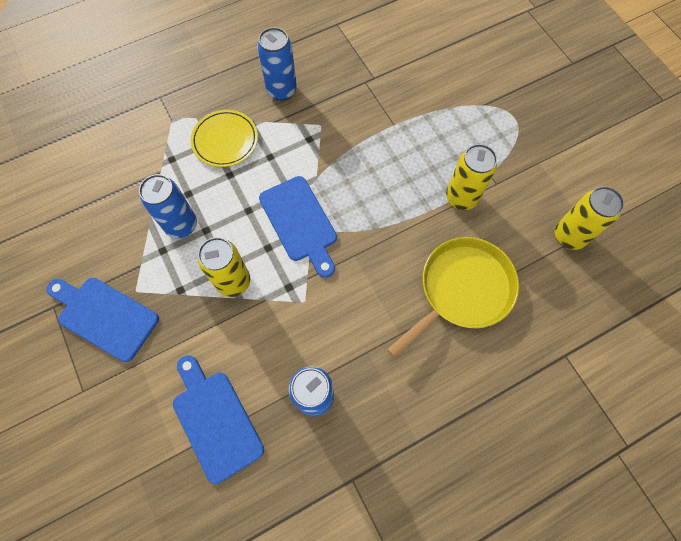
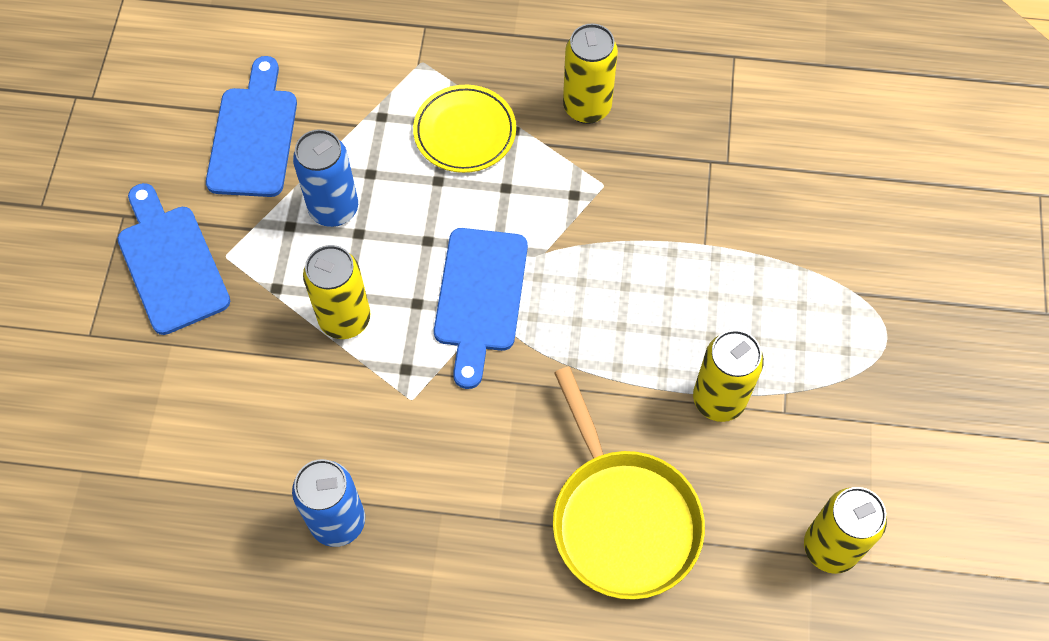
camera: 35 degrees right, 5 degrees down
(215, 420) = (207, 468): blue cutting board -> blue cutting board (254, 135)
(281, 90) = (587, 107): blue can -> yellow can
(462, 290) = (622, 519): yellow pan -> yellow pan turned 75 degrees clockwise

